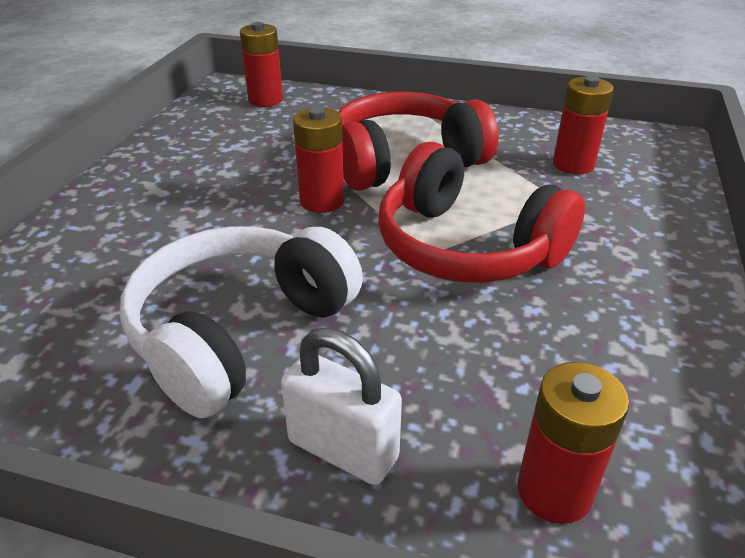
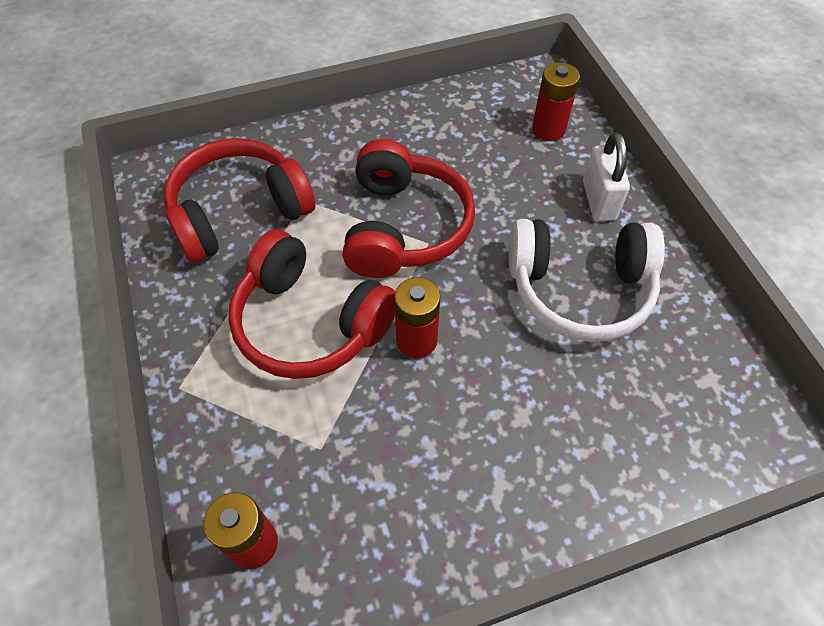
camera: 125 degrees left, 20 degrees up
(573, 164) = (239, 212): red battery -> red headphones

